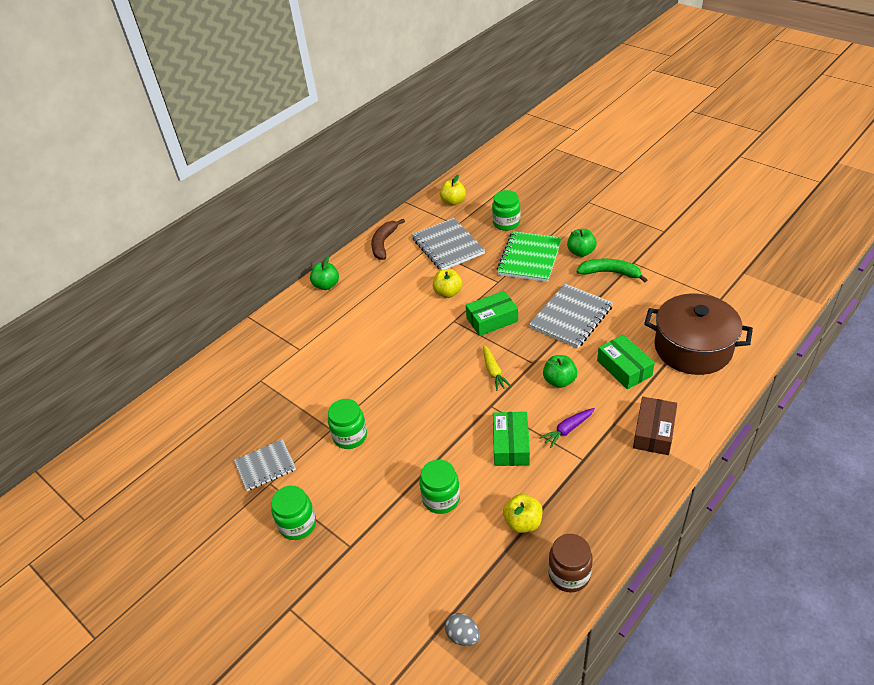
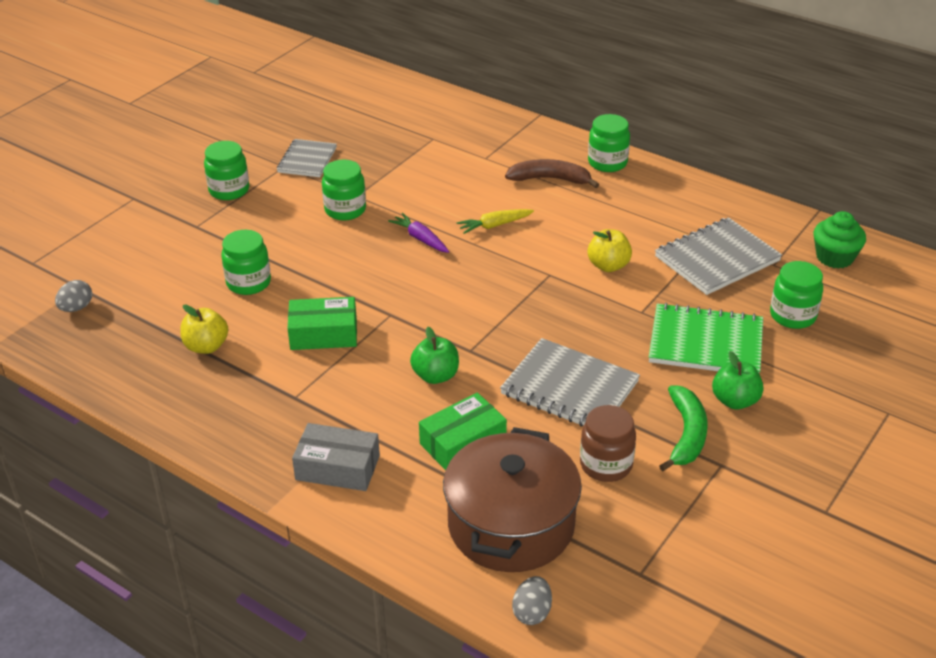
camera: 80 degrees right, 5 degrees down
(265, 466) = (307, 160): grey notebook -> grey notebook turned 45 degrees clockwise
(326, 285) = (607, 163): green apple -> green jar
(383, 243) = (708, 200): brown banana -> brown banana (550, 179)
(453, 202) = (834, 257): yellow apple -> green cupcake
(492, 320) = (555, 309): green box -> none
(493, 371) = (452, 314): yellow carrot -> yellow carrot (494, 225)
(567, 430) = (346, 383): purple carrot -> purple carrot (420, 239)
(569, 574) = (130, 383): brown jar -> brown jar (606, 465)
(654, 432) = (337, 468): brown box -> grey box
(758, 342) = (532, 612): none -> grey egg

